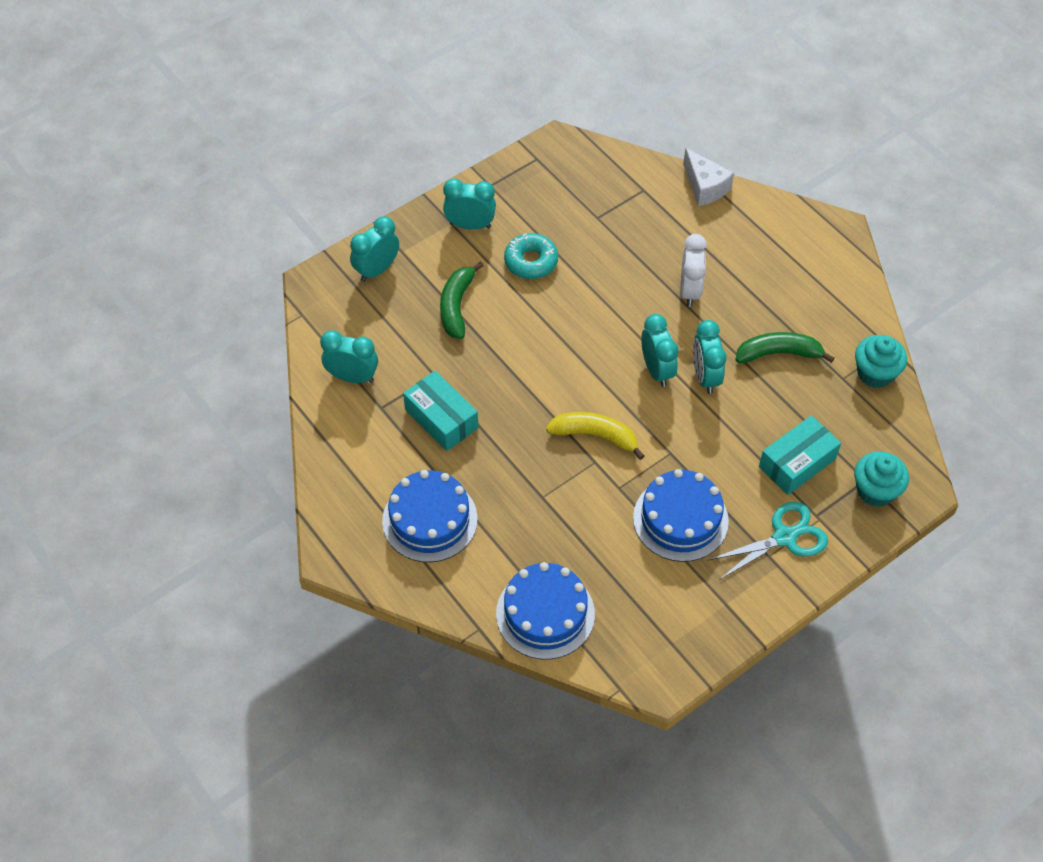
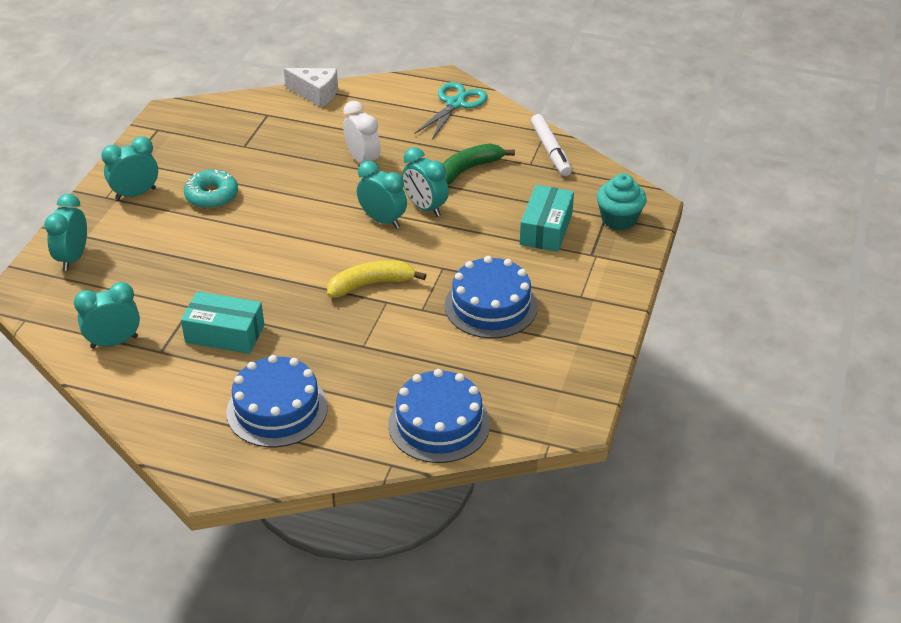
camera: 35 degrees left, 15 degrees down
(456, 306) = (171, 252): green banana -> none
(784, 537) = (581, 279): turquoise scissors -> turquoise scissors (455, 104)
(875, 373) = (550, 151): turquoise cupcake -> white marker

